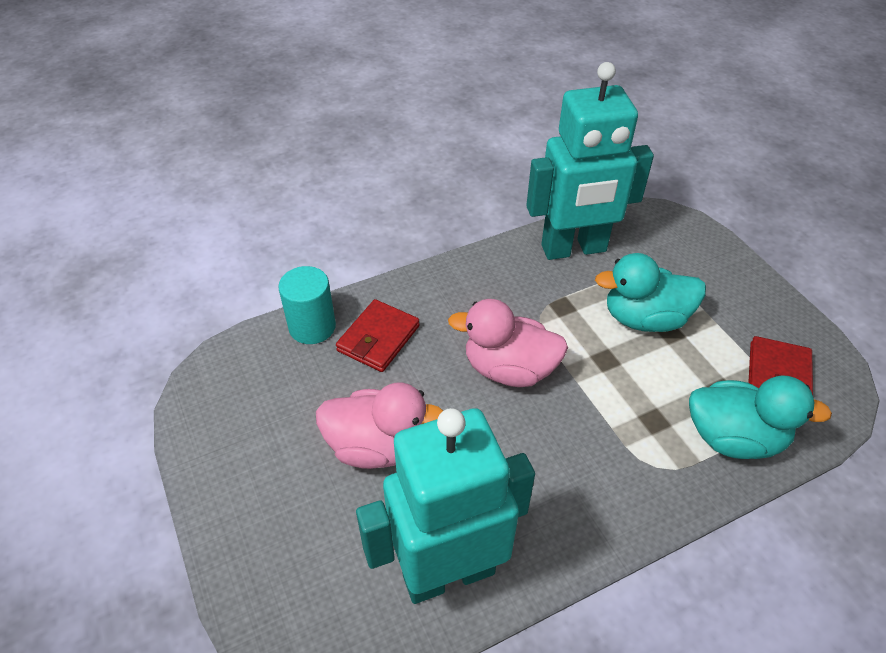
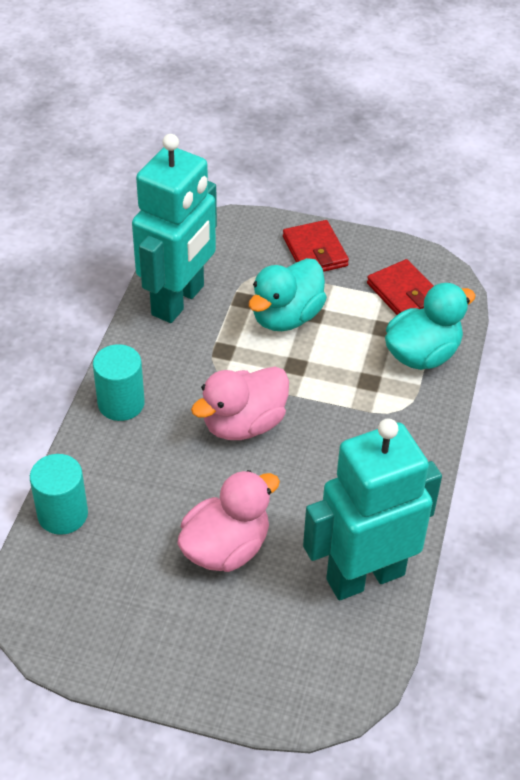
camera: 50 degrees left, 0 degrees up
(378, 338) = (125, 480): red wallet -> red wallet (315, 251)
(443, 286) = (121, 403): none -> turquoise cylinder
(448, 573) = (365, 576): turquoise robot -> turquoise robot turned 45 degrees clockwise

